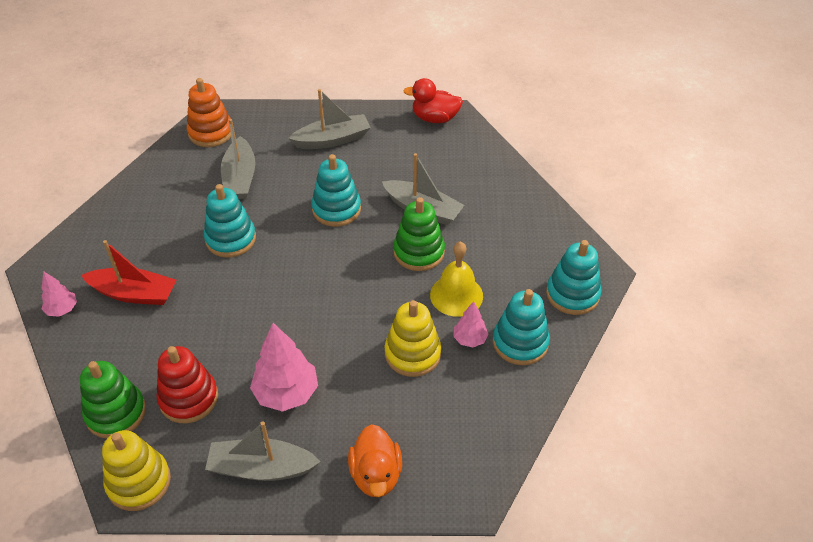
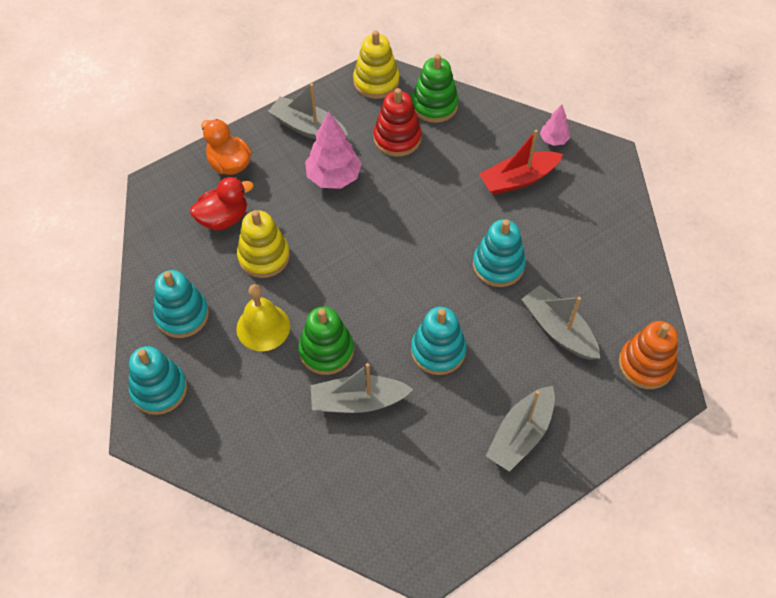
camera: 145 degrees right, 10 degrees up
(261, 468) = (308, 128): grey boat -> grey boat turned 120 degrees counterclockwise
(435, 118) = (441, 543): red duck -> red duck (223, 218)
(469, 339) = (226, 294): pink tree -> none

